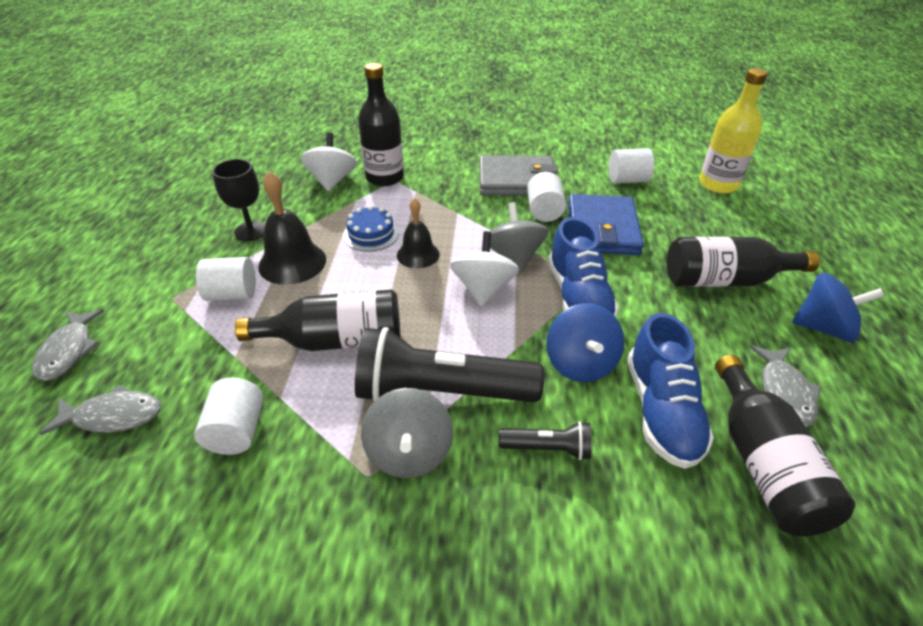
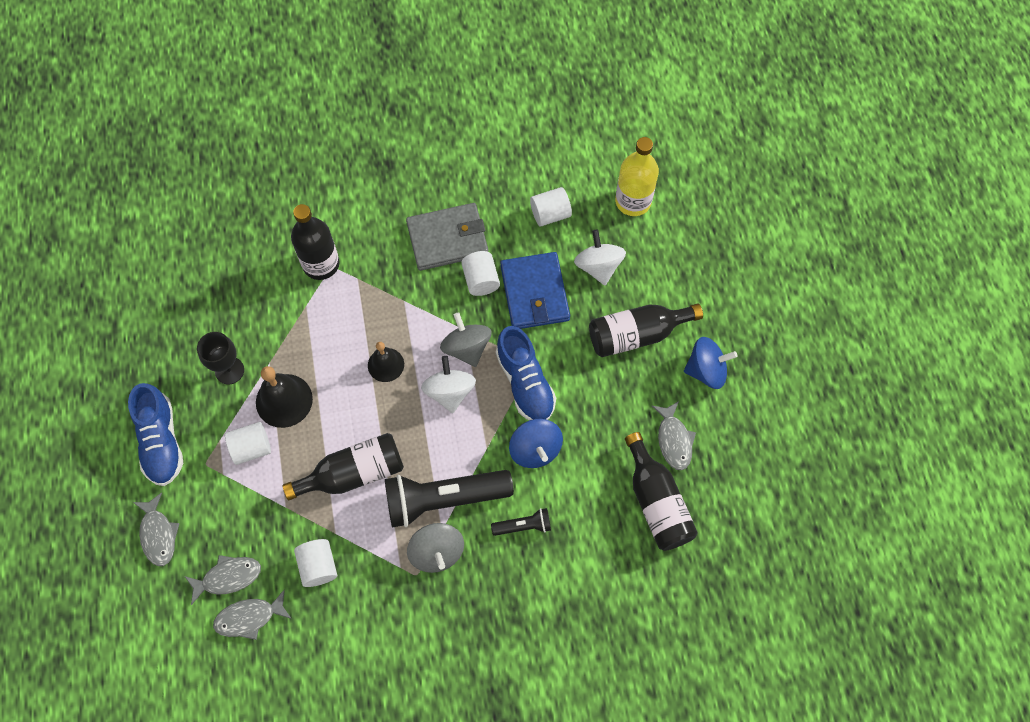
camera: 15 degrees left, 25 degrees up
(104, 473) = (249, 618): none -> grey fish
(332, 181) = (272, 281): white spinning top -> white spinning top (598, 266)
(371, 234) = (337, 349): blue cake -> none
(661, 411) = (593, 477): blue shoe -> blue shoe (161, 442)

